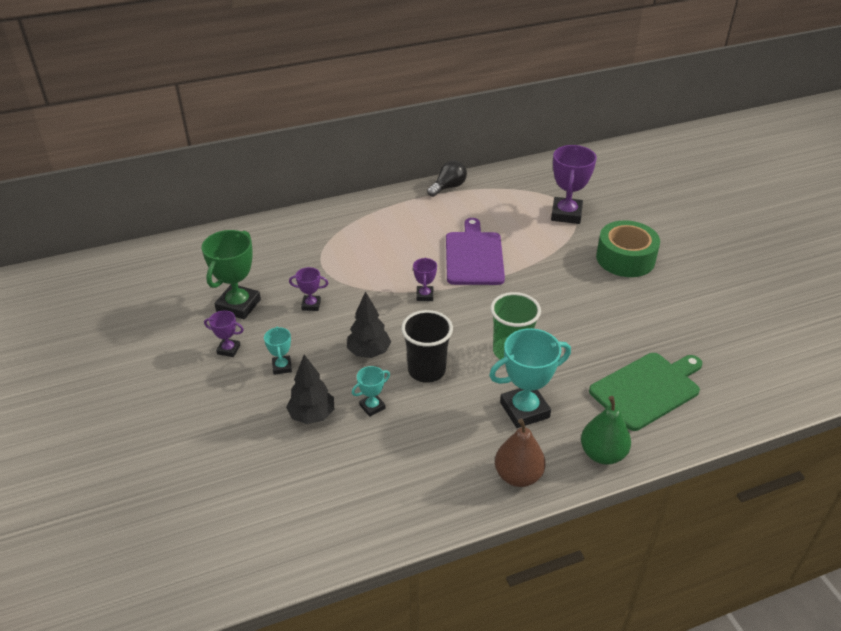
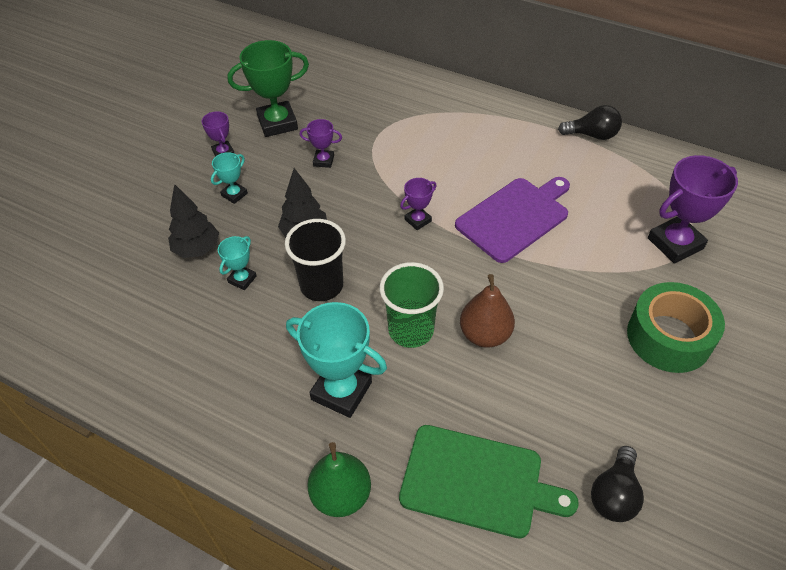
camera: 50 degrees right, 10 degrees up
(311, 305) = (323, 161): purple trophy -> purple trophy turned 45 degrees counterclockwise
(372, 407) = (242, 279): turquoise trophy -> turquoise trophy turned 75 degrees counterclockwise
(518, 476) = (251, 439): brown pear -> brown pear (485, 334)
(702, 342) = (614, 494): none -> black light bulb

